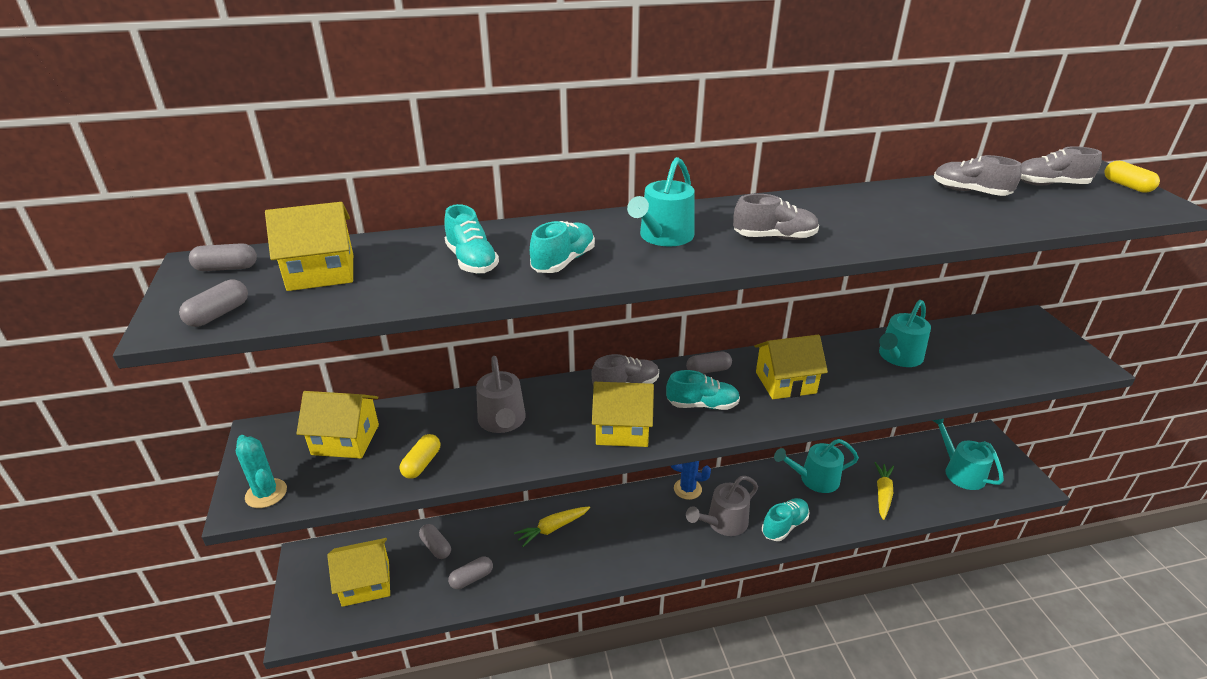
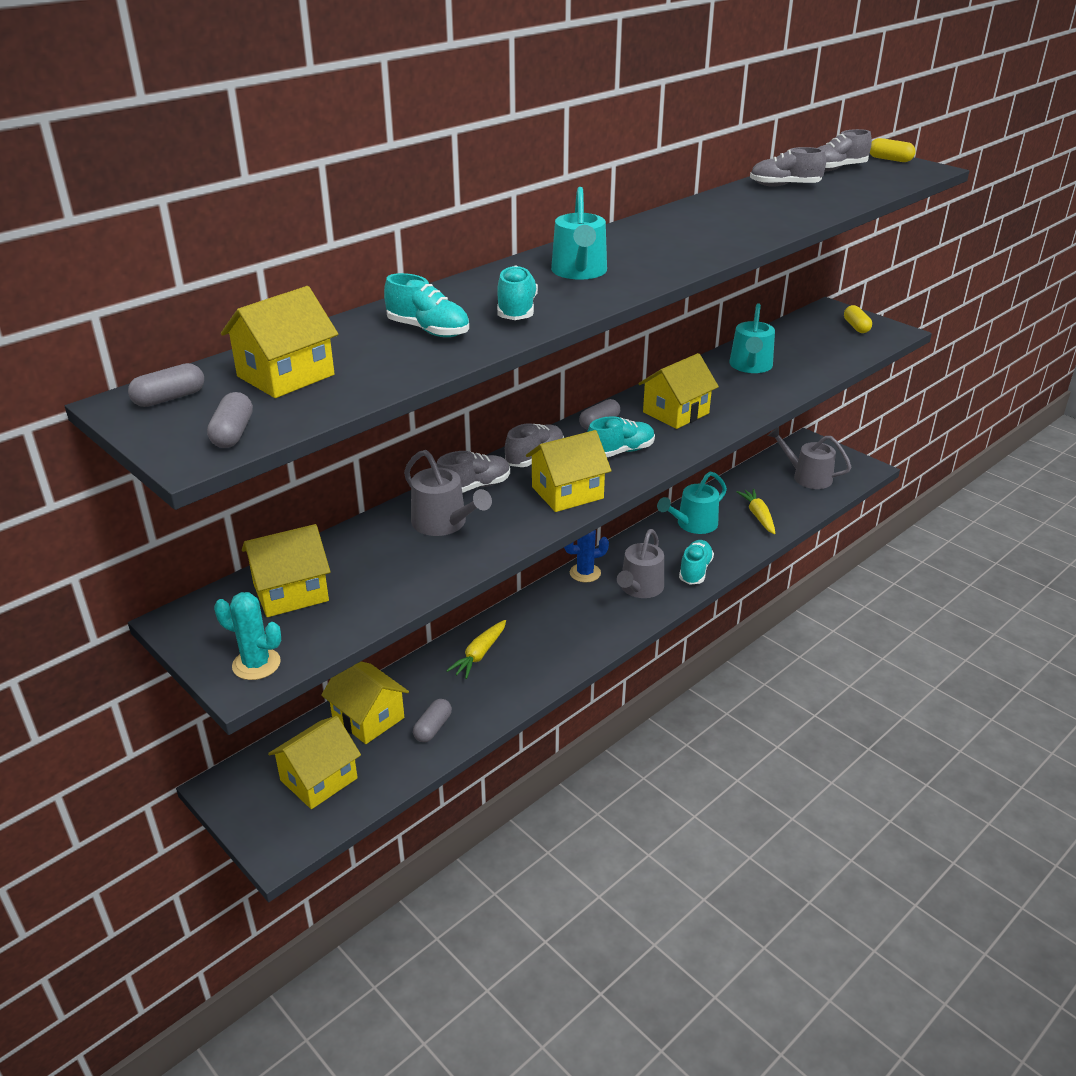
camera: 30 degrees left, 0 degrees up
(421, 463) = (399, 583): yellow capsule -> yellow capsule (856, 327)
(436, 547) = (368, 718): grey capsule -> yellow house
(774, 237) = (673, 252): grey shoe -> grey shoe (474, 487)
(961, 472) = (808, 477): turquoise watering can -> grey watering can

